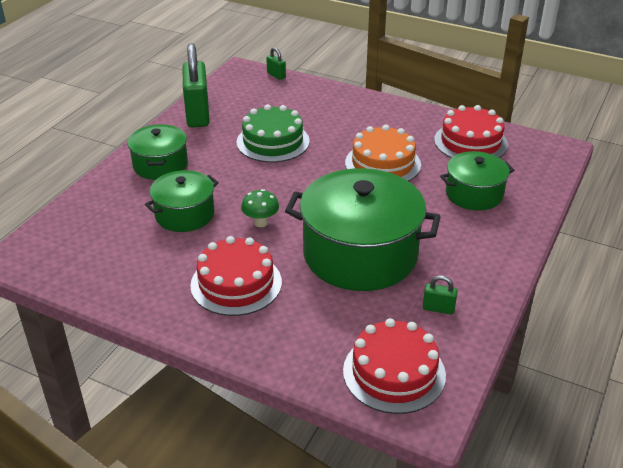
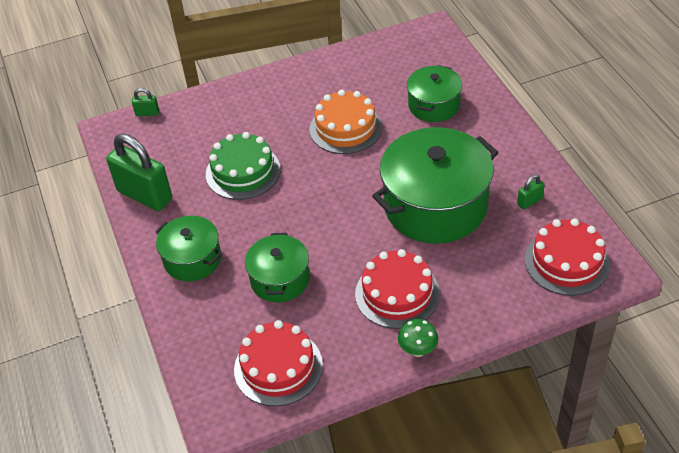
camera: 45 degrees left, 10 degrees up
(260, 222) = (340, 239): green mushroom -> green mushroom (418, 350)
(470, 142) = (374, 66): red cake -> red cake (278, 367)

